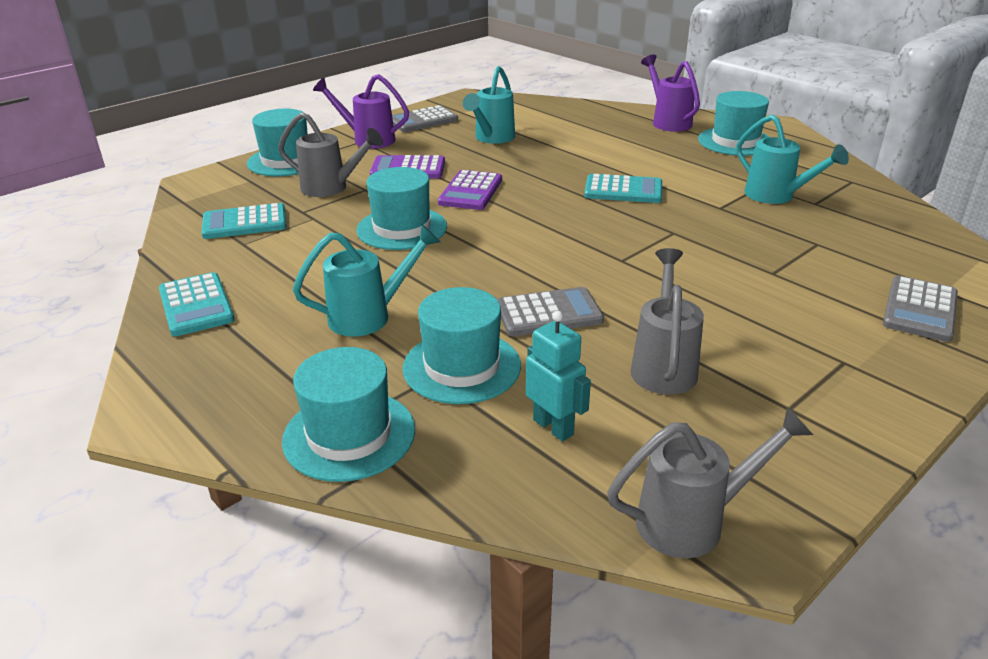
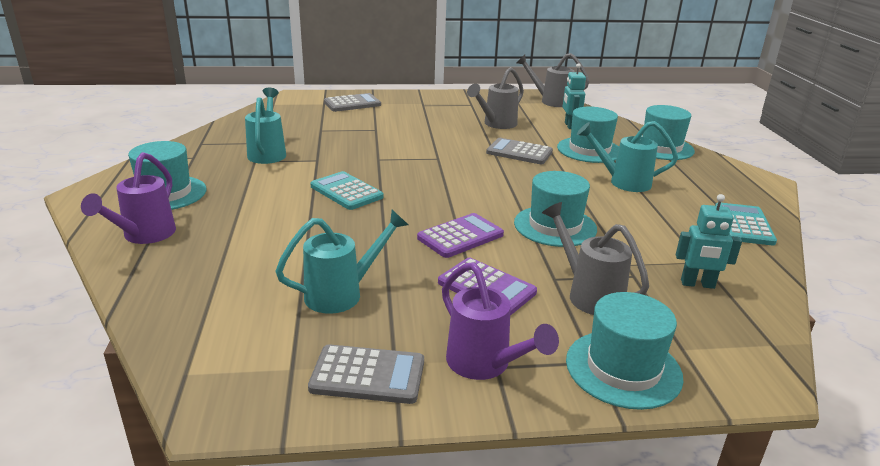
camera: 145 degrees left, 5 degrees down
(245, 223) = (697, 284): turquoise calculator -> turquoise robot

